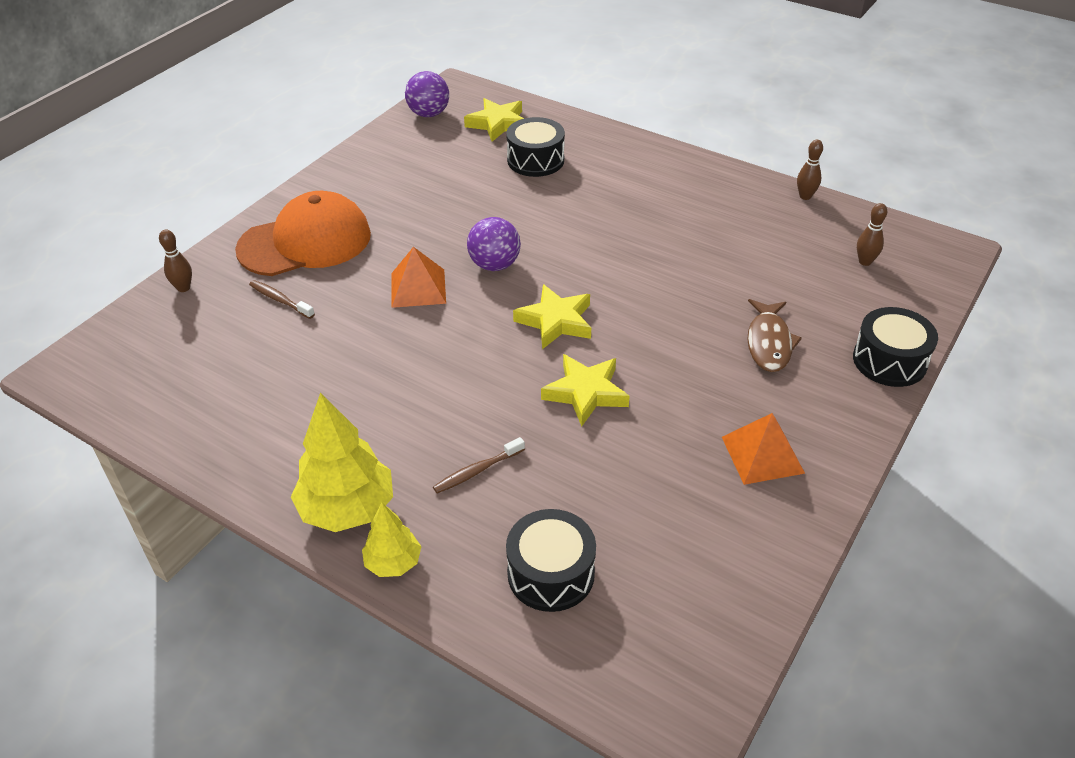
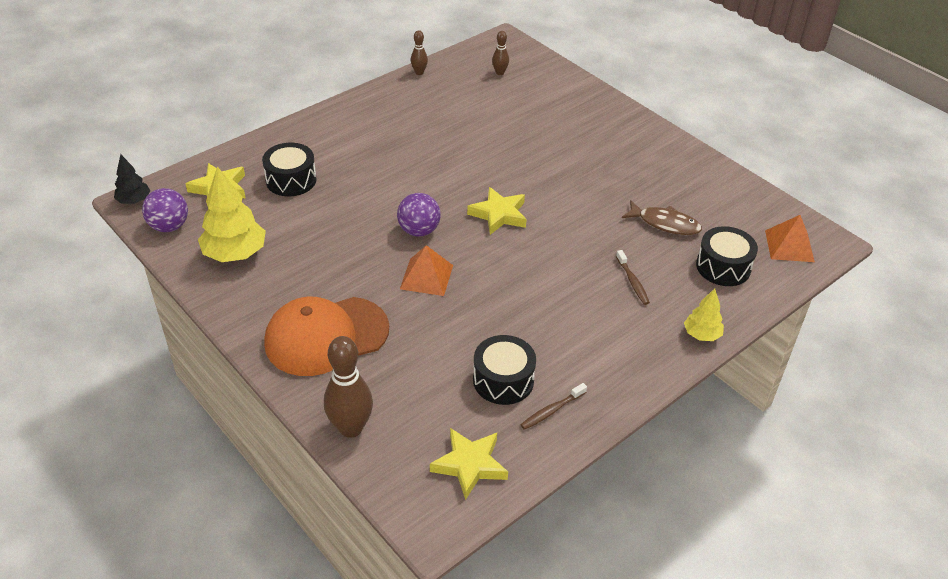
camera: 75 degrees left, 0 degrees up
(183, 288) = (351, 428): brown bowling pin -> brown bowling pin, size x1.91
(280, 300) = (402, 362): brown toothbrush -> brown toothbrush (551, 411)
(305, 242) = (326, 336): orange cap -> orange cap turned 105 degrees counterclockwise
(347, 509) = (650, 350): yellow tree -> yellow tree (235, 254)
(456, 86) = (134, 201): none -> black tree
(585, 393) = (576, 218): yellow star -> yellow star (469, 465)
(762, 455) = (652, 162): orange pyramid -> orange pyramid (789, 246)
(769, 343) = (559, 131): brown fish -> brown fish (665, 224)
(889, 361) = (592, 94): black drum -> black drum (503, 380)

